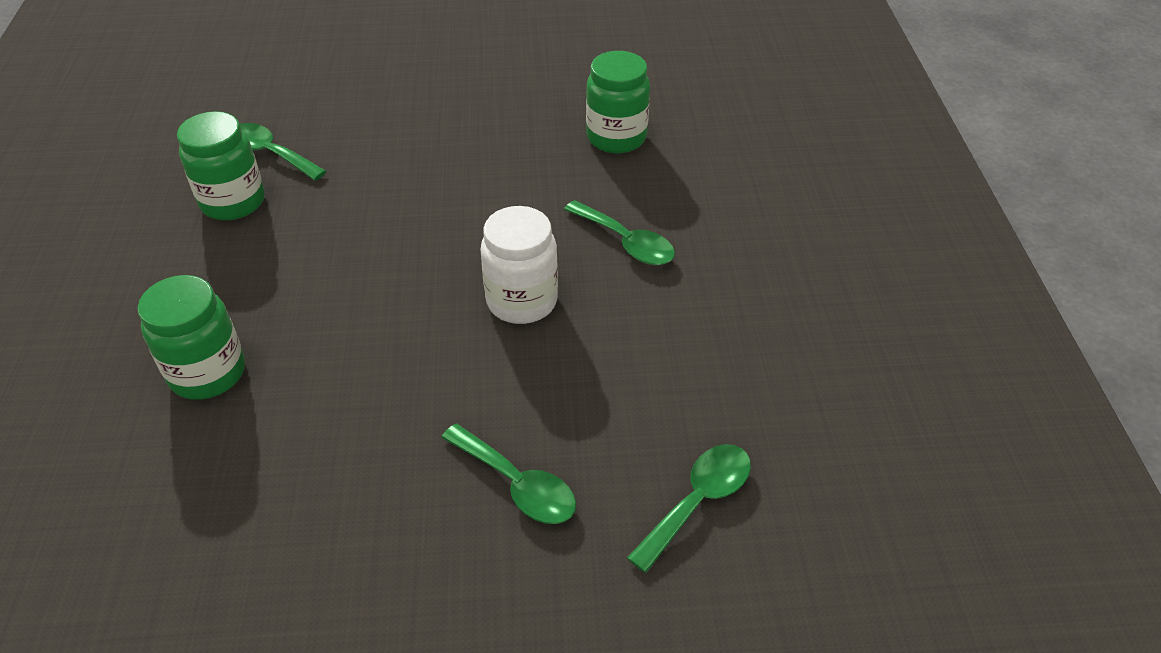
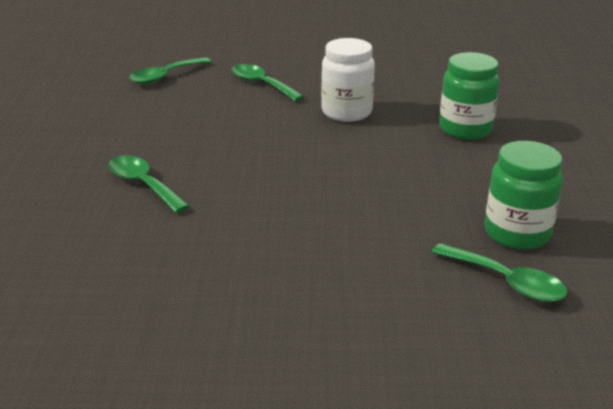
camera: 175 degrees left, 15 degrees down
(522, 301) = (242, 153): white jar -> white jar (346, 112)
(616, 138) = (101, 278): green jar -> none

